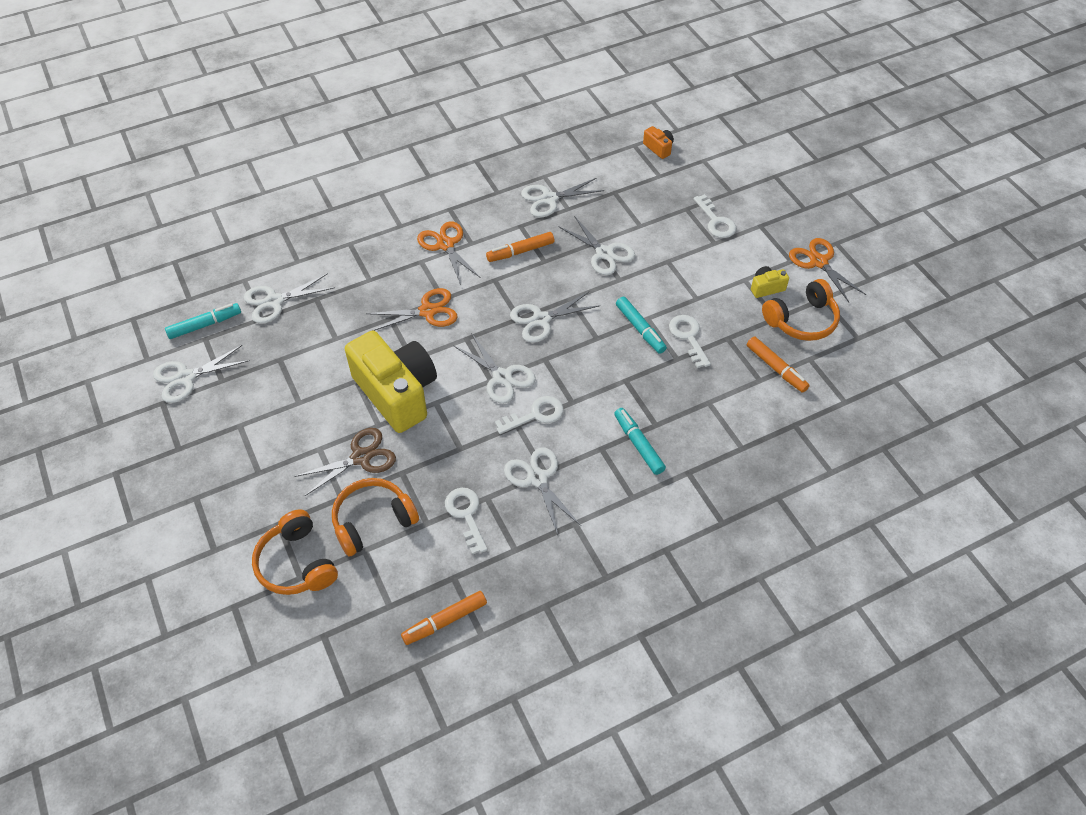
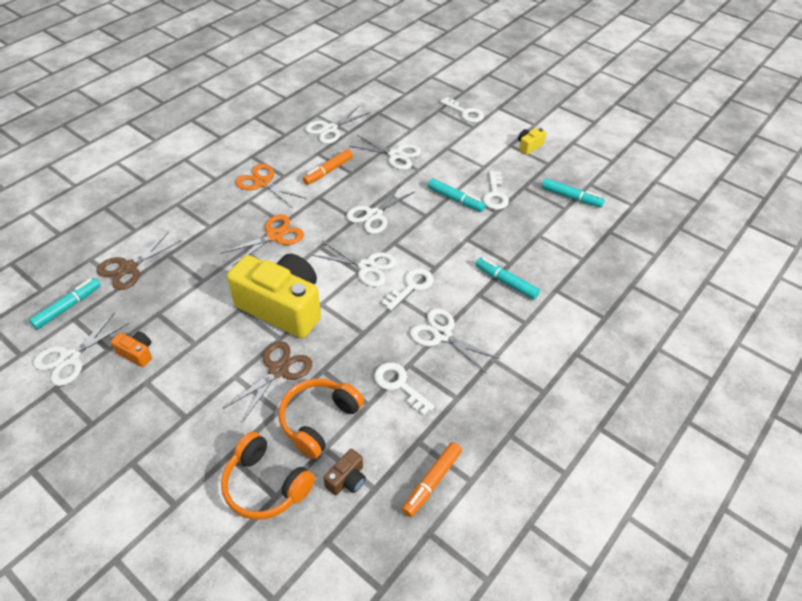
camera: 25 degrees left, 5 degrees down
(274, 301) = (128, 268): white scissors -> brown scissors
(369, 587) = (347, 479): none -> brown camera
(658, 148) = (393, 76): orange camera -> orange camera (137, 353)
(688, 337) = (495, 195): white key -> white key turned 135 degrees counterclockwise
(776, 368) = (571, 197): orange marker -> turquoise marker
(802, 320) = (567, 160): orange headphones -> none
(818, 262) = (554, 120): orange scissors -> none

